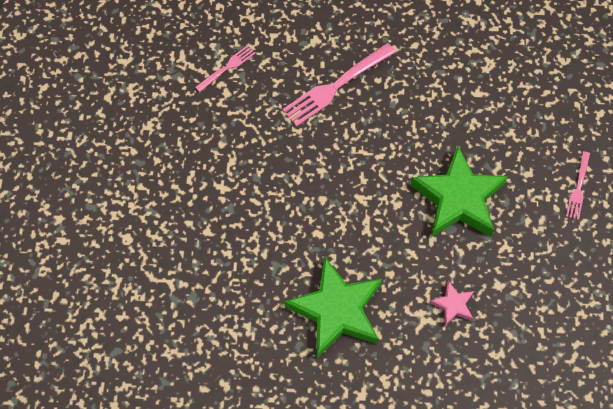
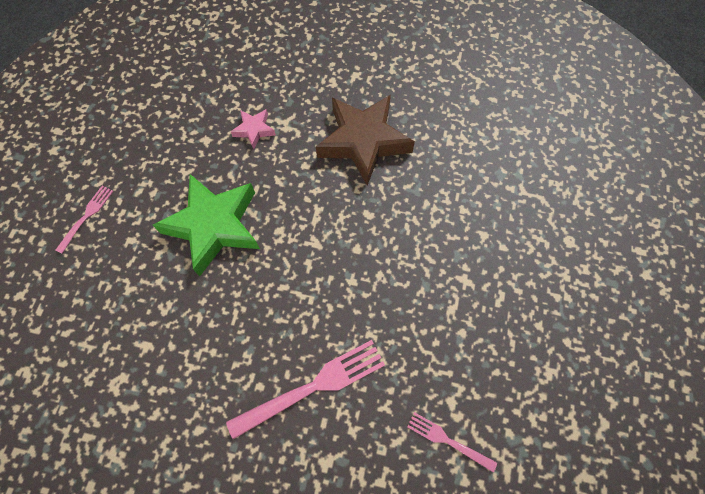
camera: 170 degrees left, 0 degrees up
(227, 67) = (448, 440): pink fork -> pink fork turned 60 degrees clockwise
(336, 310) = (363, 142): green star -> brown star

